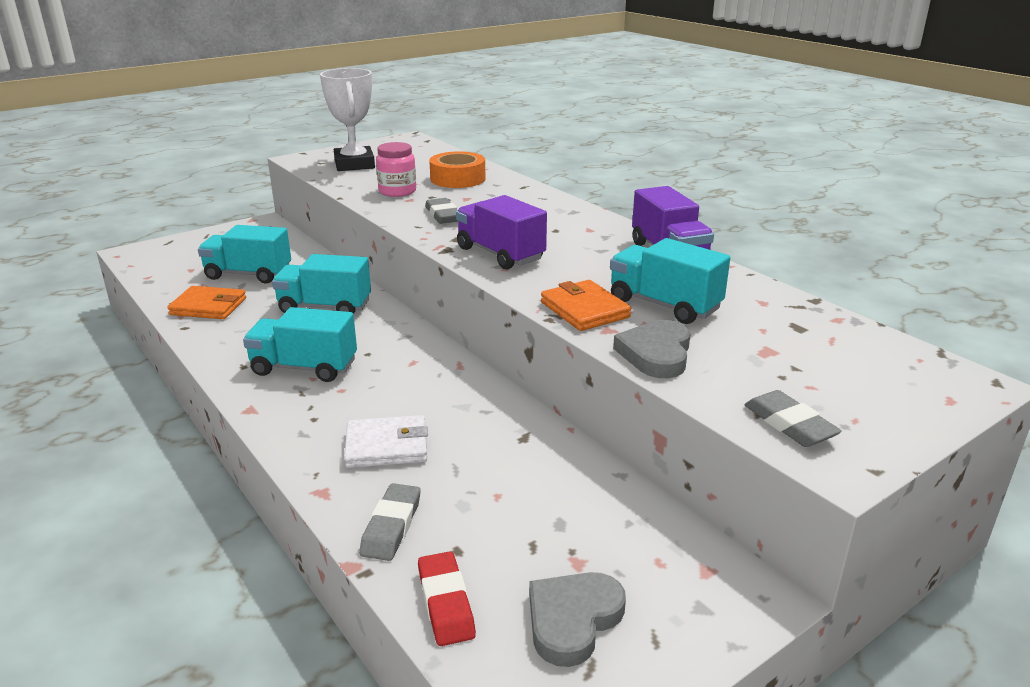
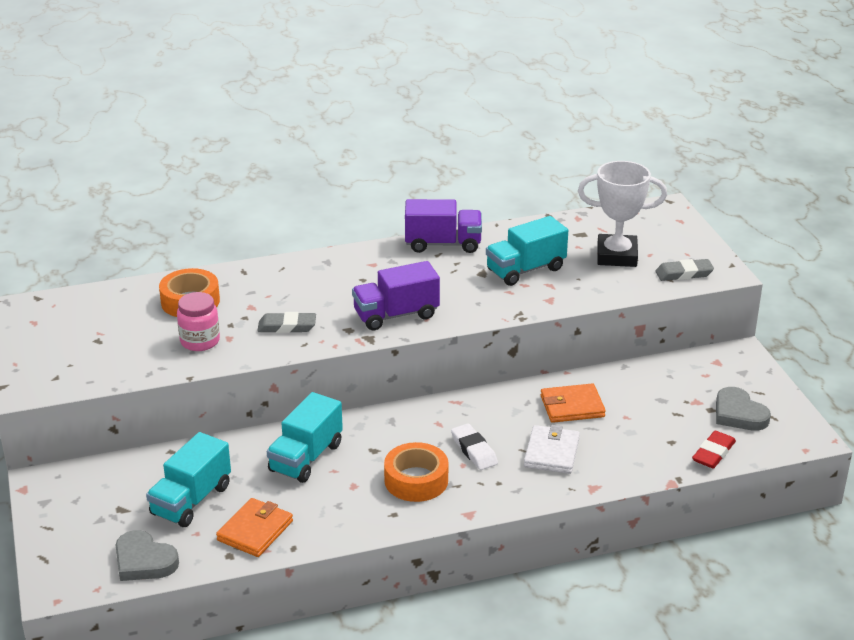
camera: 70 degrees left, 5 degrees up
(304, 368) = (416, 480): turquoise truck -> orange tape
(354, 164) = (84, 356): white trophy -> white trophy (616, 256)
(371, 392) = (474, 450): none -> white eraser
(391, 526) = (640, 463): grey eraser -> none
(446, 603) = (713, 453): red eraser -> red eraser turned 60 degrees counterclockwise
(584, 310) = (516, 301): orange wallet -> orange wallet (572, 406)
(656, 354) = (590, 291): grey heart -> grey heart (144, 561)

